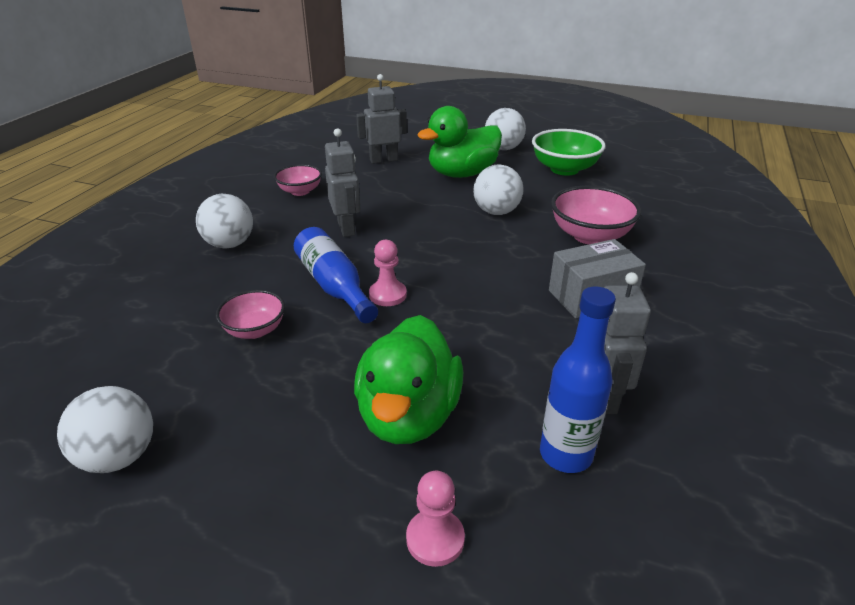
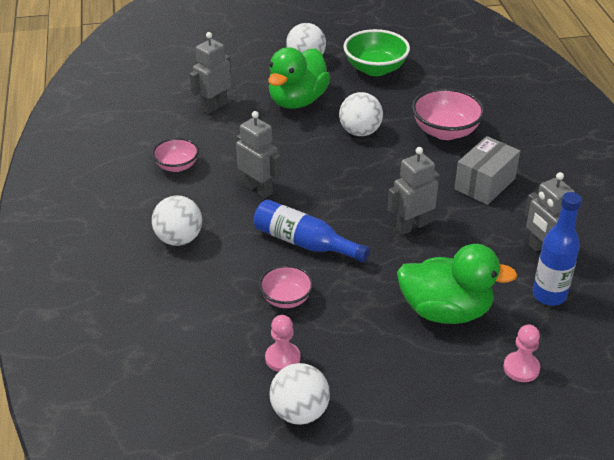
camera: 30 degrees left, 5 degrees up
(387, 295) = (350, 235): pink pawn -> pink pawn (282, 358)
(408, 415) = (445, 311): green duck -> green duck turned 60 degrees counterclockwise
(462, 309) = (411, 226): none -> grey robot

